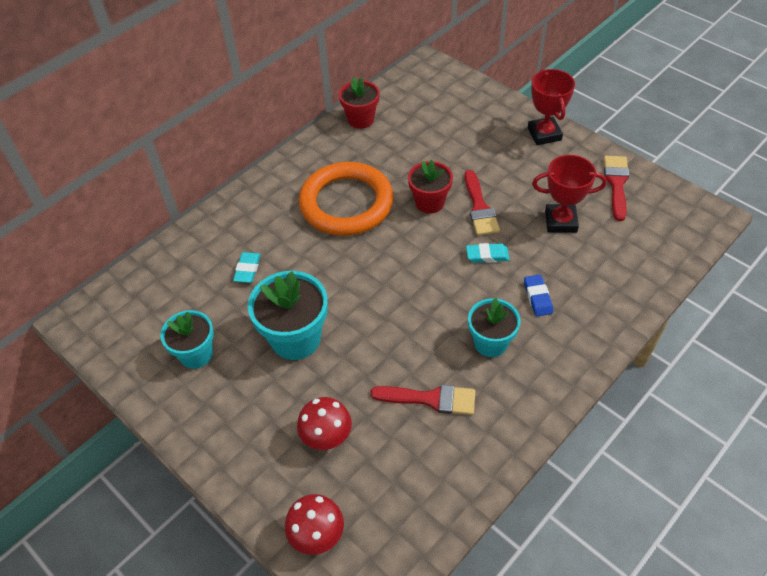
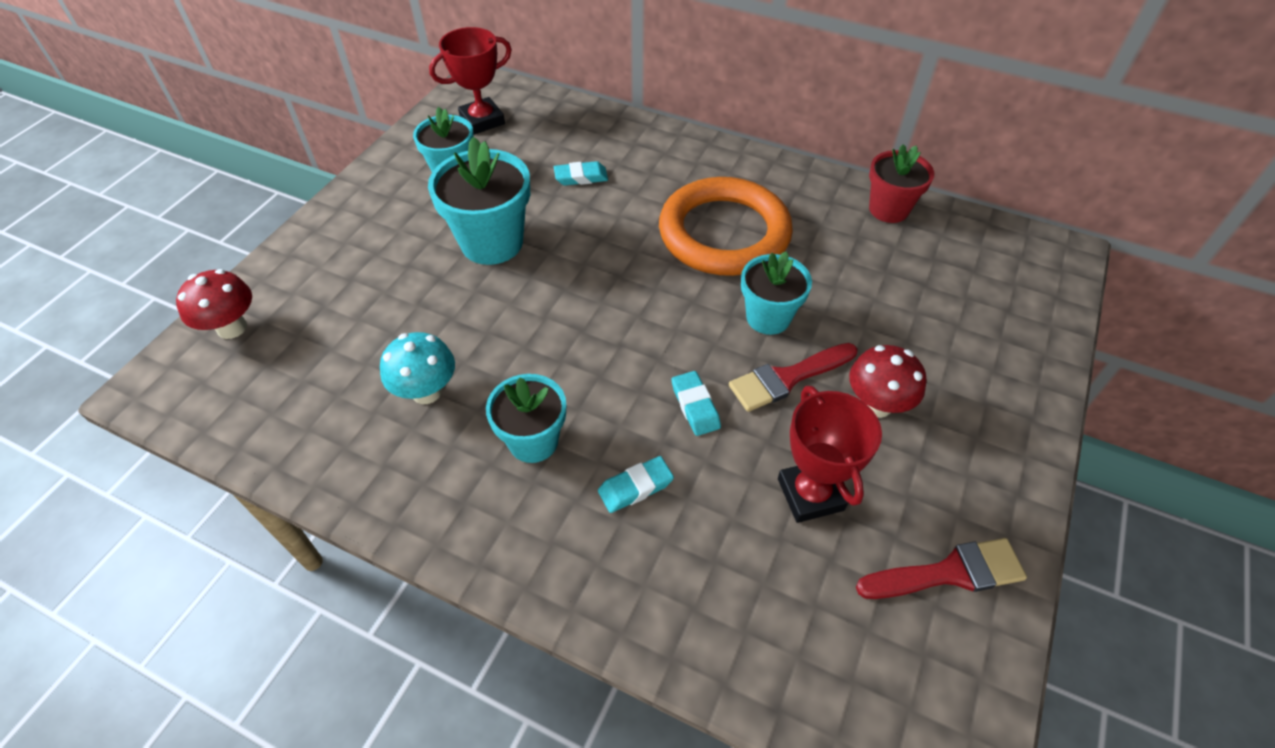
camera: 70 degrees right, 0 degrees up
(327, 437) = (358, 304): red mushroom -> red mushroom (876, 404)
(429, 202) = (768, 317): red flower pot -> turquoise flower pot
(431, 399) = (426, 391): red brush -> turquoise mushroom
(537, 297) = (635, 487): blue eraser -> turquoise eraser
(544, 134) = (1006, 436): red trophy -> red trophy (482, 120)

